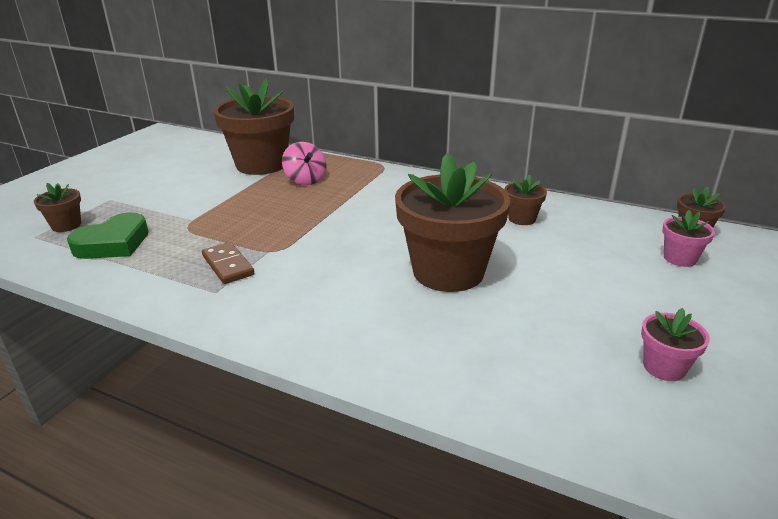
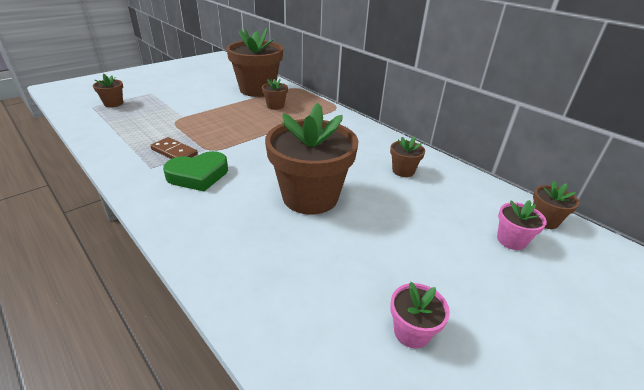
camera: 20 degrees right, 5 degrees up
(113, 243) = (126, 121): green heart -> green heart (198, 175)
(228, 265) = (174, 152): brown domino -> brown domino turned 45 degrees counterclockwise
(305, 180) = (275, 106): pink spinning top -> brown flower pot

